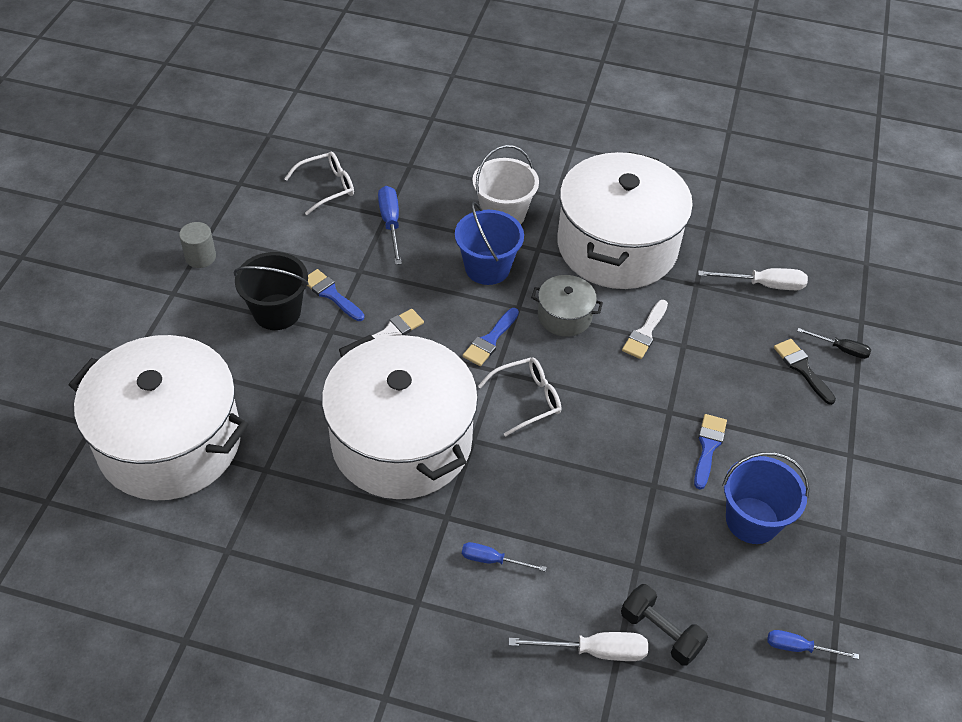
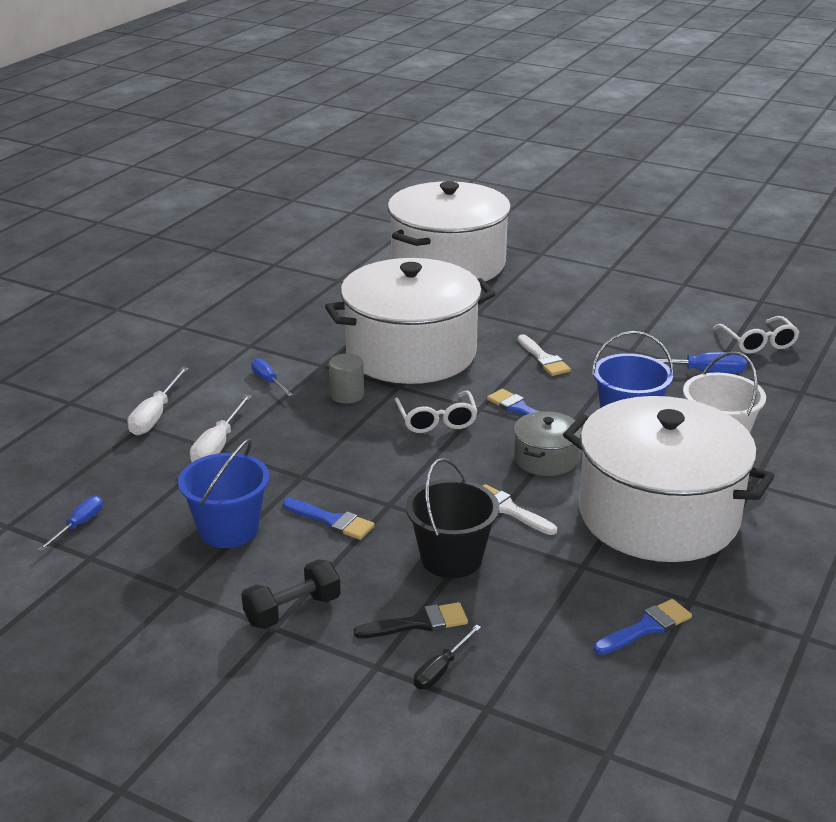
camera: 105 degrees right, 20 degrees down
(200, 257) = (655, 280): grey cylinder -> grey cylinder (347, 395)
(277, 312) = (580, 309): black bucket -> black bucket (451, 558)
(331, 294) = (599, 334): blue brush -> blue brush (646, 627)
(492, 560) = (268, 381): blue screwdriver -> blue screwdriver turned 60 degrees counterclockwise
(660, 632) = (148, 451): black dumbbell -> black dumbbell (292, 611)
(763, 285) = (573, 626): white screwdriver -> white screwdriver (218, 446)

